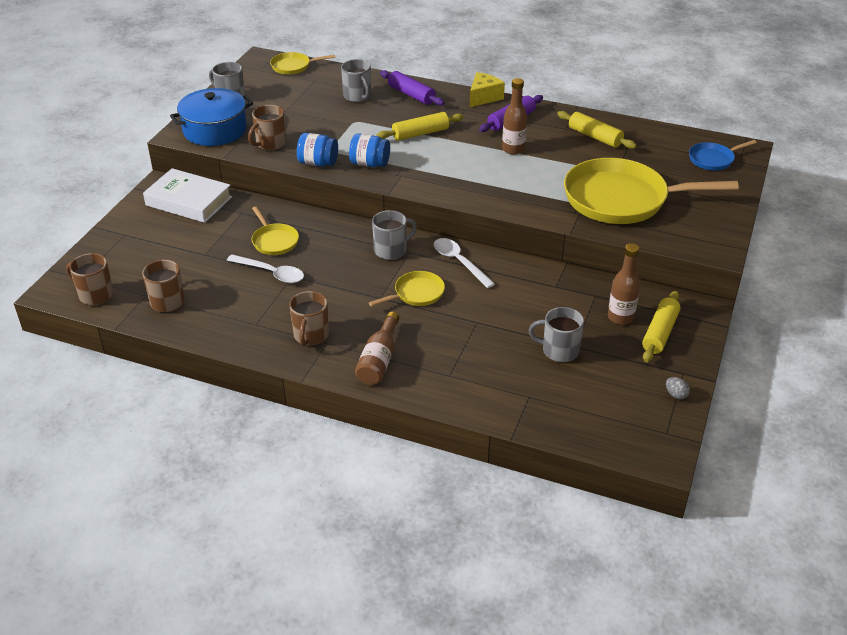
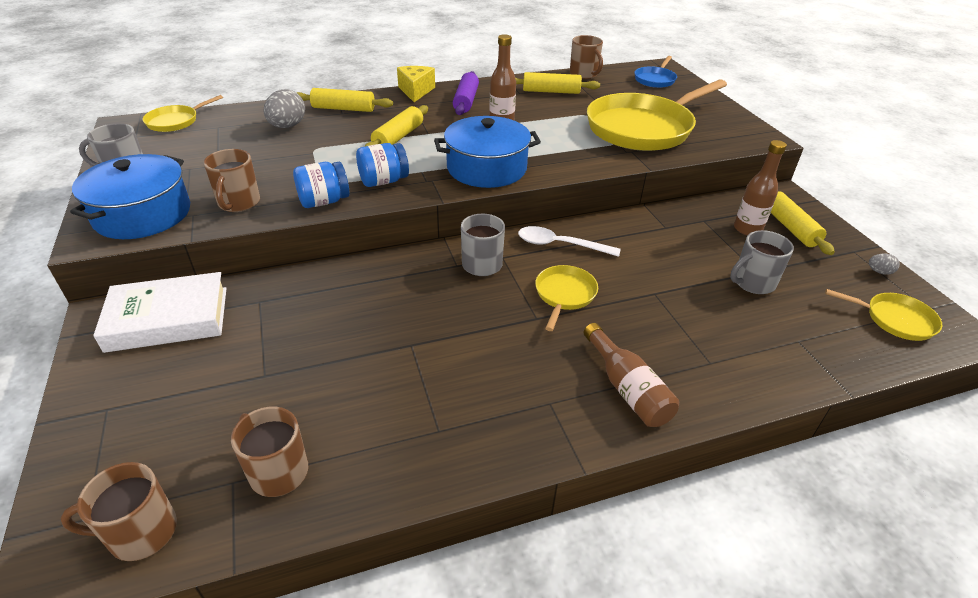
camera: 40 degrees left, 0 degrees up
(271, 273) = (382, 354): white spoon -> none
(274, 241) = (340, 315): yellow pan -> yellow pan (895, 319)
(310, 335) = (521, 405): brown mug -> brown mug (584, 74)
(357, 96) = (287, 126): grey mug -> grey egg
(411, 95) = (343, 109): purple rolling pin -> yellow rolling pin
(449, 182) = (486, 168): none -> blue pot

